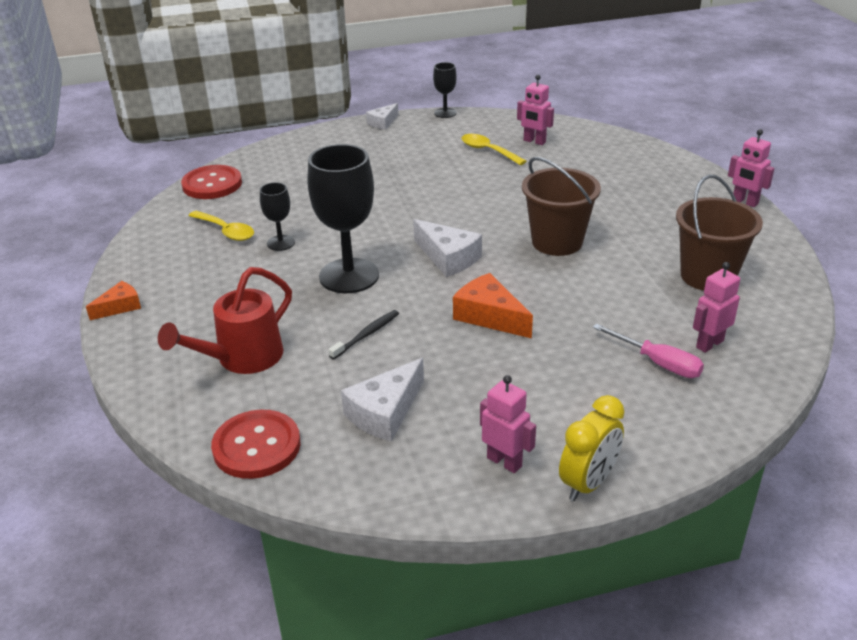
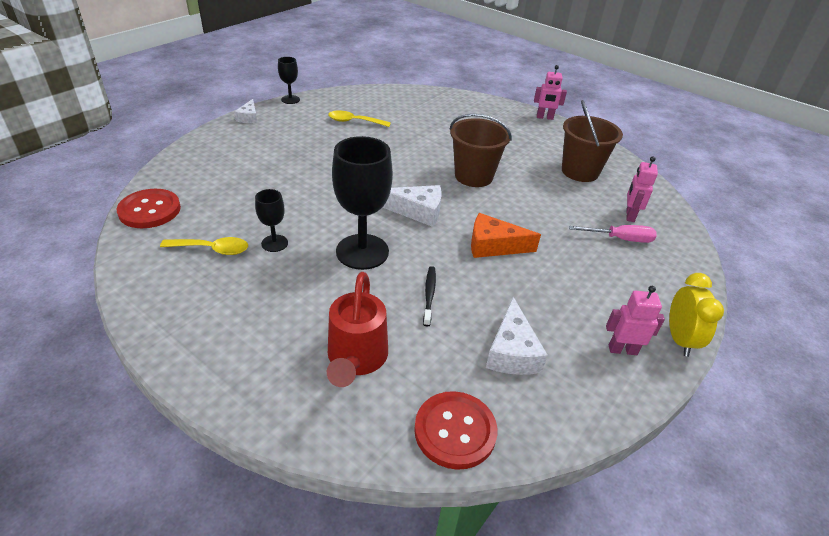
camera: 40 degrees left, 5 degrees up
(120, 307) = (184, 361): orange cheese -> none
(534, 141) = (378, 107): pink robot -> none

